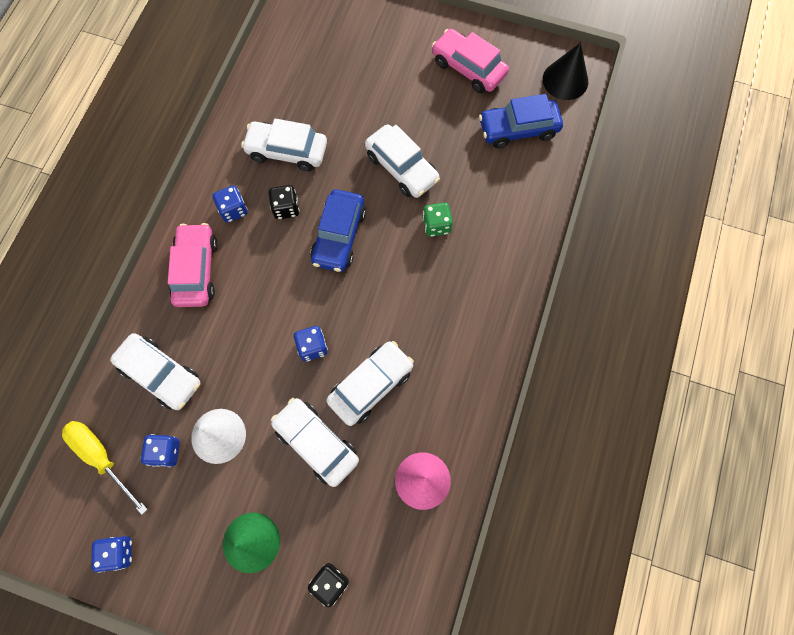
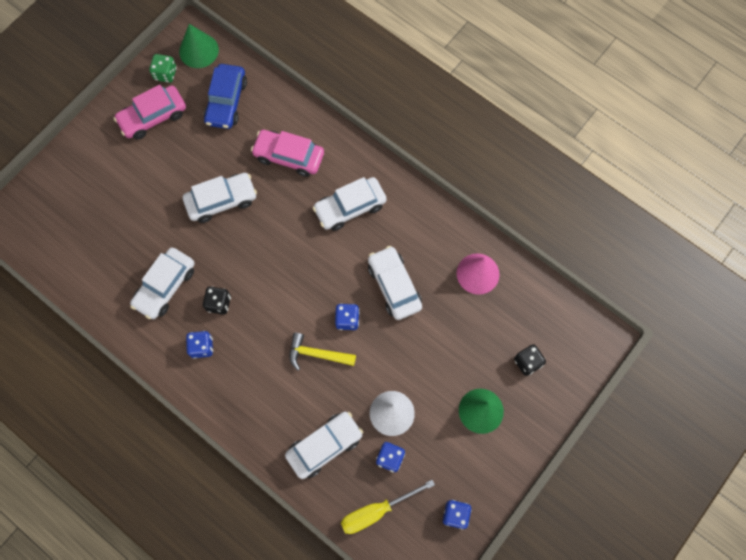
camera: 70 degrees left, 0 degrees up
(196, 270) = (244, 393): pink car -> pink car (289, 156)
(262, 328) = (317, 354): none -> yellow hammer
(316, 443) = (424, 340): white car -> white car (350, 207)
(339, 236) = (261, 269): blue car -> none
(436, 225) = (283, 193): green dice -> green dice (165, 74)
(565, 80) = (198, 50): black cone -> green cone

